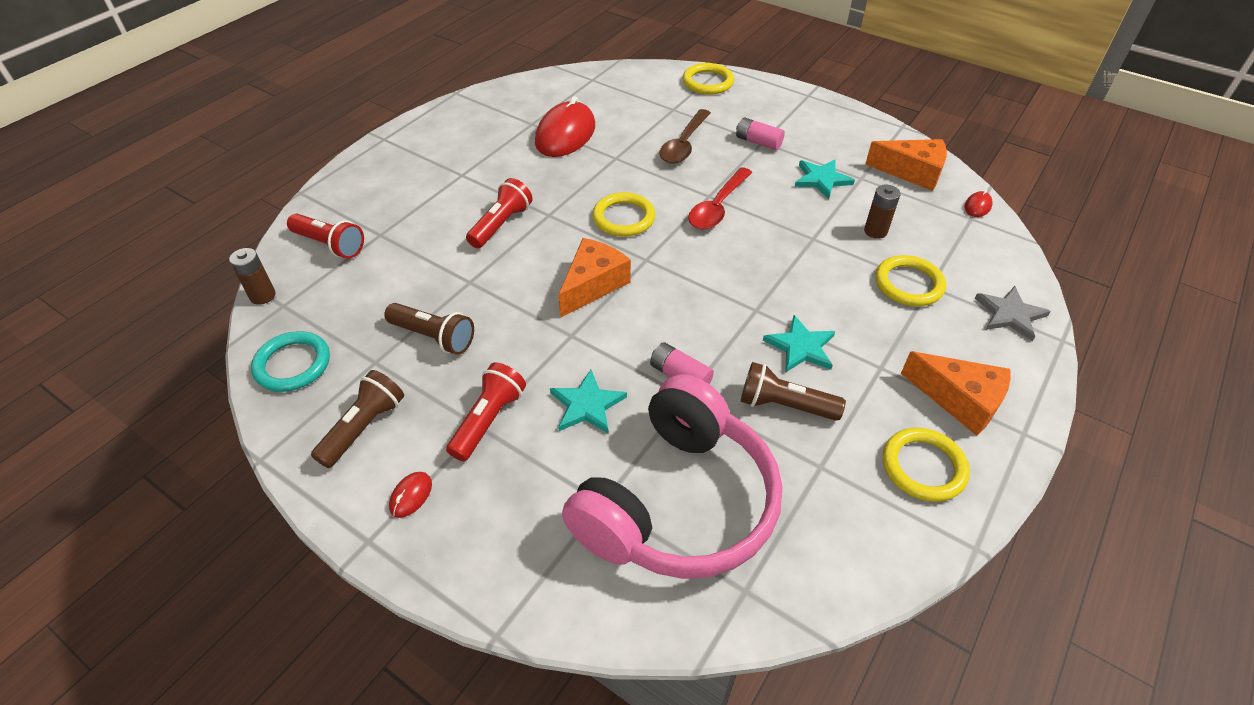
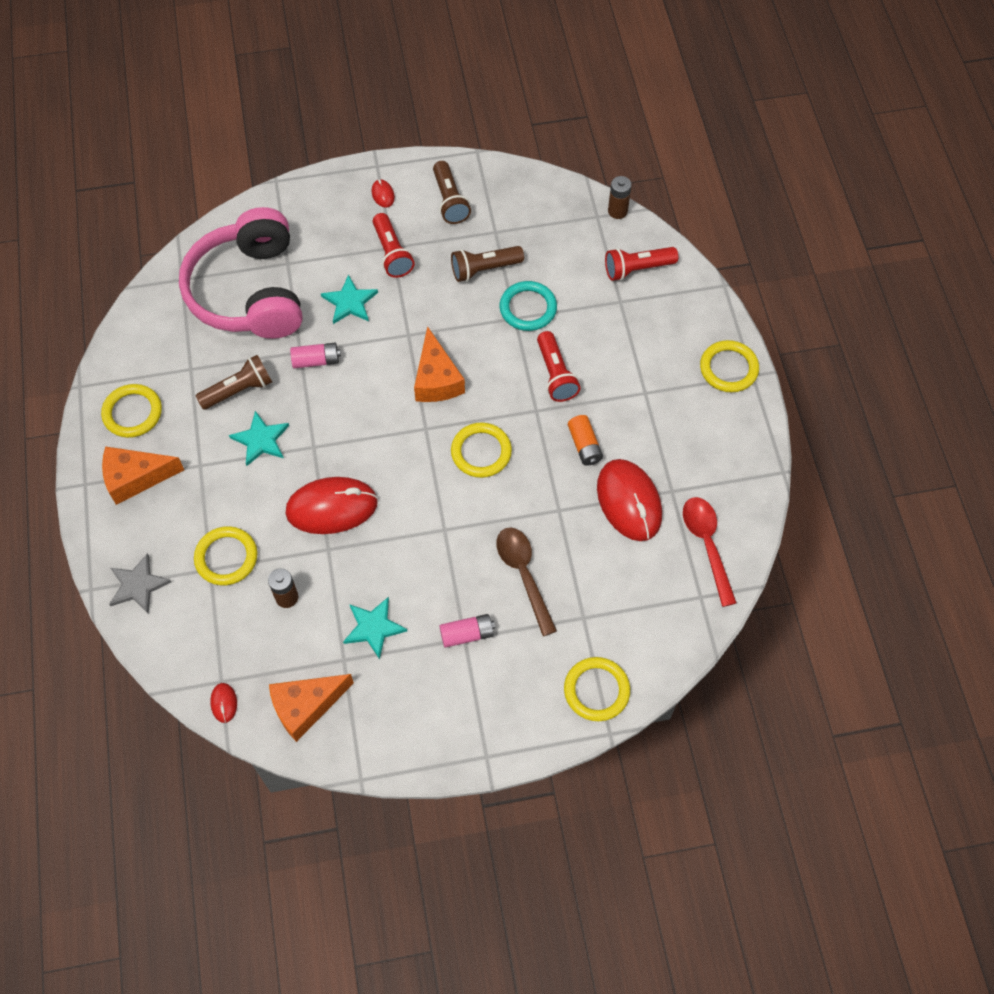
camera: 135 degrees right, 15 degrees up
(293, 364) = (535, 196): turquoise ring -> turquoise ring (528, 308)
(390, 151) = (728, 368): none -> yellow ring
(547, 175) = (584, 445): none -> orange battery
(718, 207) = (426, 522): red spoon -> red spoon (707, 545)
(783, 260) = (332, 507): none -> red mouse

